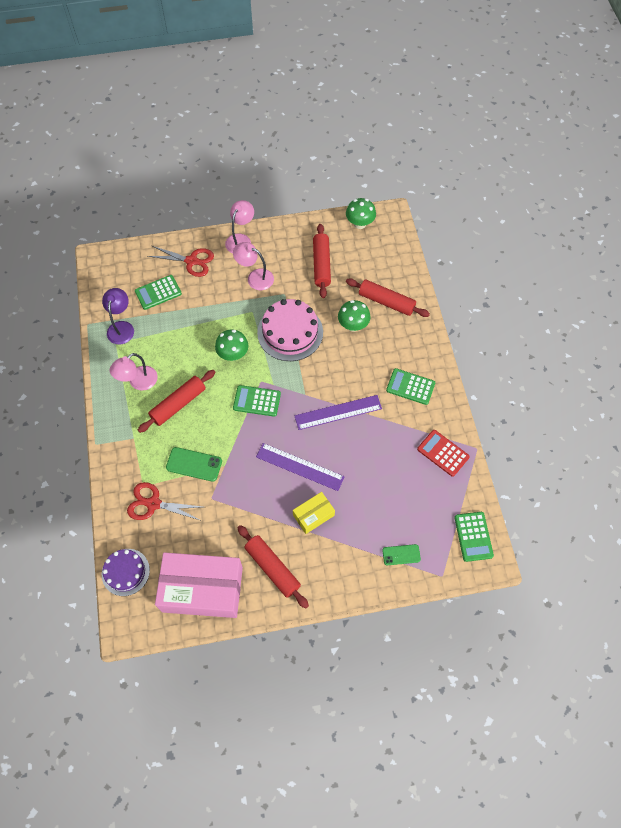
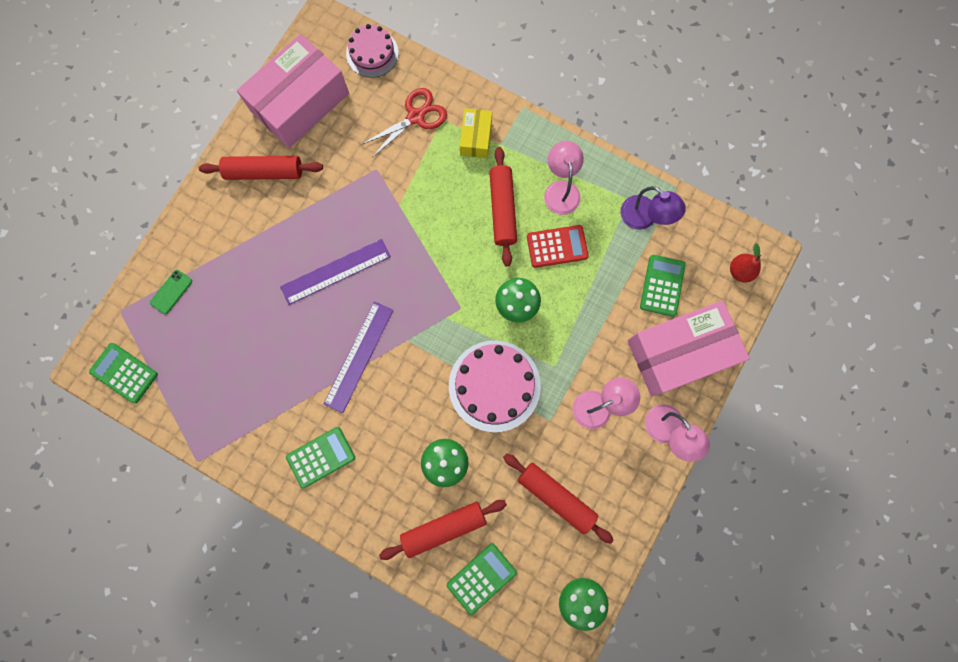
camera: 130 degrees right, 15 degrees up
(117, 263) = (740, 271): none -> red pear
(125, 572) = (372, 53): purple cake -> pink cake
(191, 261) = (679, 352): red scissors -> pink box
(194, 464) = (424, 178): green phone -> none
(257, 401) = (441, 287): green calculator -> green calculator (481, 578)
(313, 515) = (278, 245): yellow box -> yellow box (476, 138)
(443, 453) = (224, 422): red calculator -> red calculator (557, 246)

